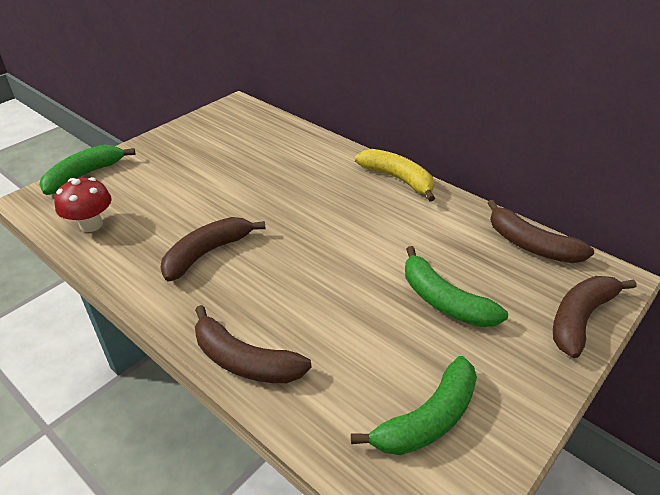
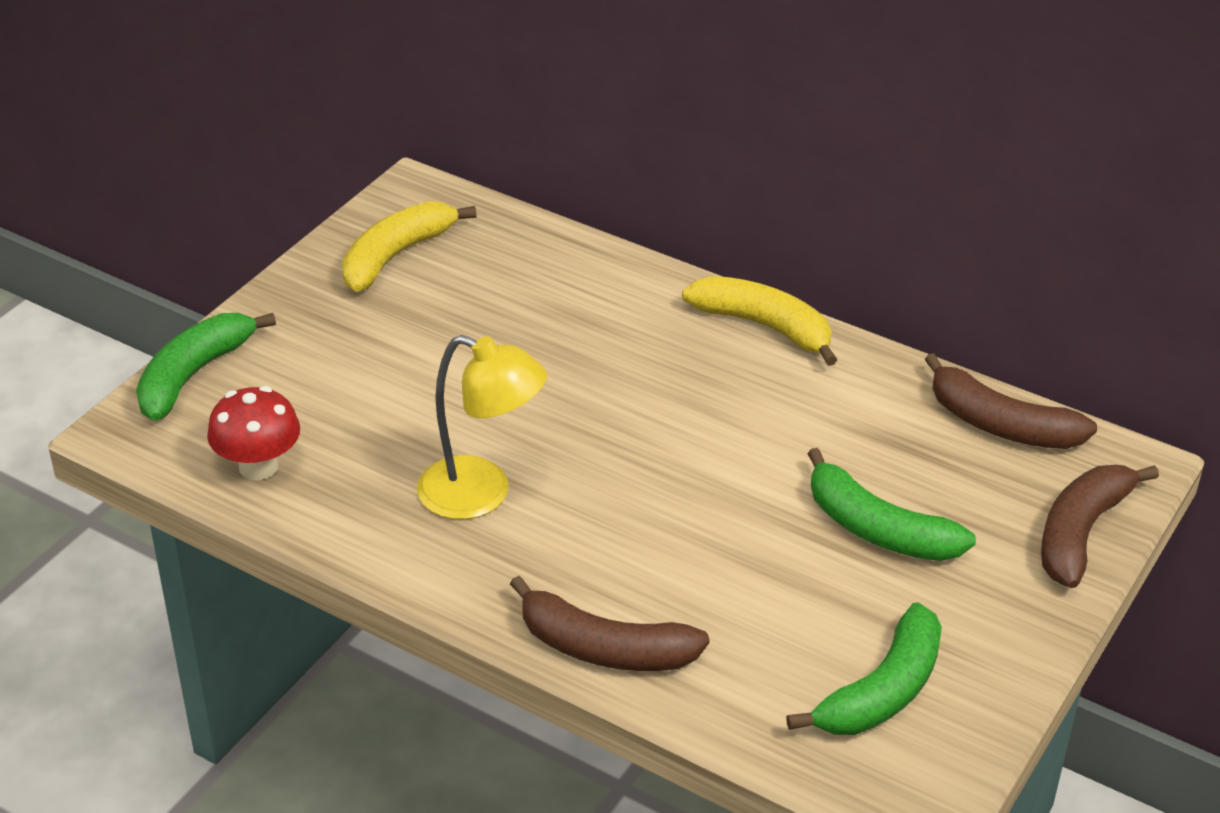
camera: 10 degrees left, 0 degrees up
(207, 253) = (482, 495): brown banana -> yellow lamp
(215, 130) = (396, 256): none -> yellow banana

